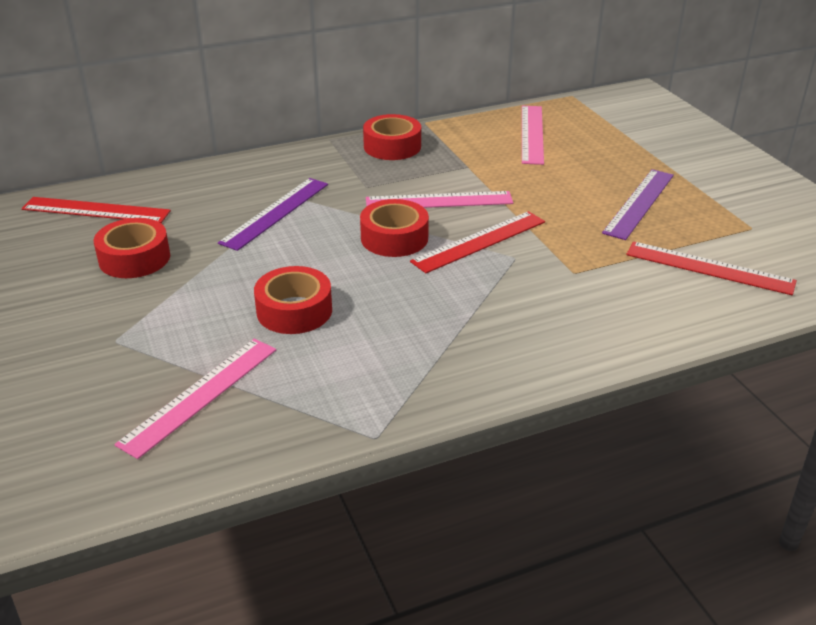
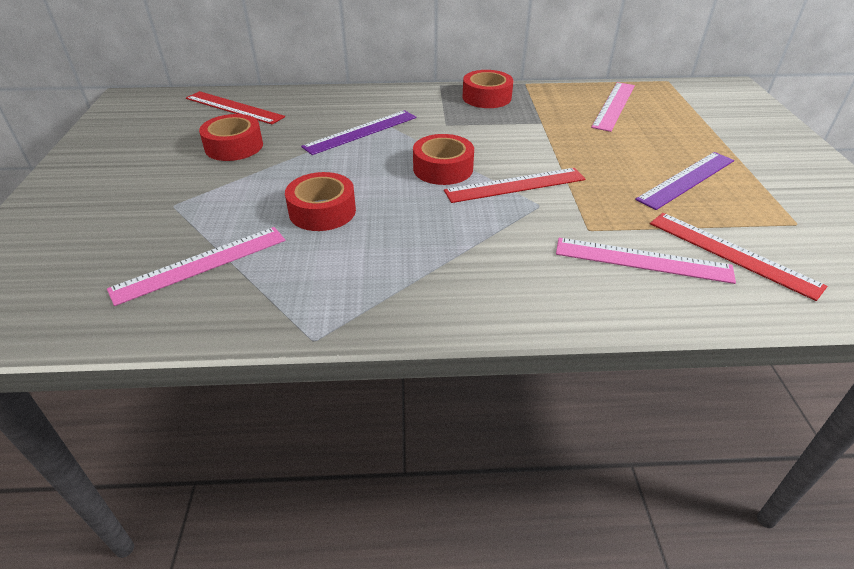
camera: 20 degrees right, 5 degrees up
(439, 201) = (500, 145): pink ruler -> pink ruler (642, 260)

